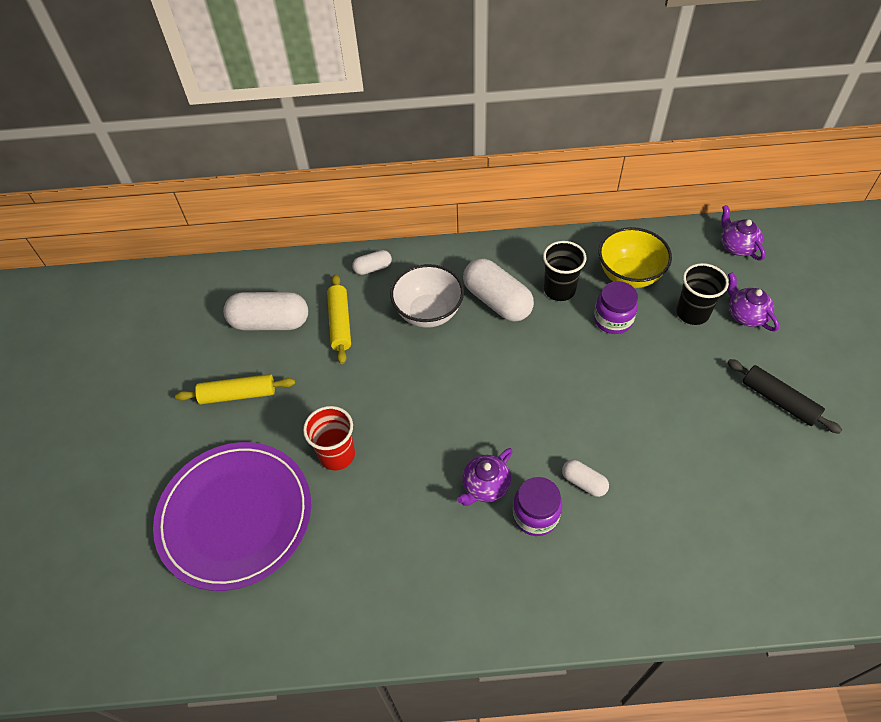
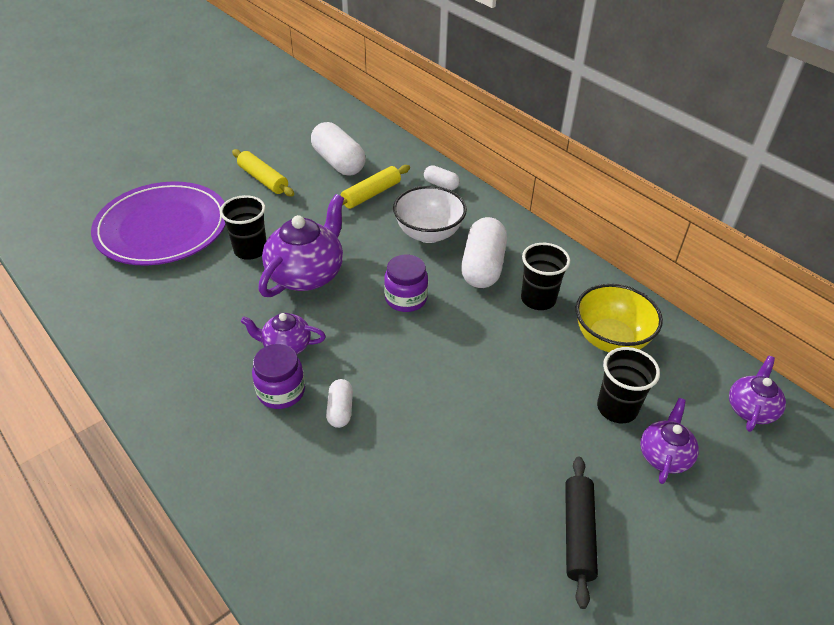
camera: 50 degrees right, 10 degrees down
(337, 455) = (250, 250): red cup -> black cup
(407, 427) = (307, 274): none -> purple teapot
(613, 320) = (543, 351): purple jar -> purple jar (406, 299)

